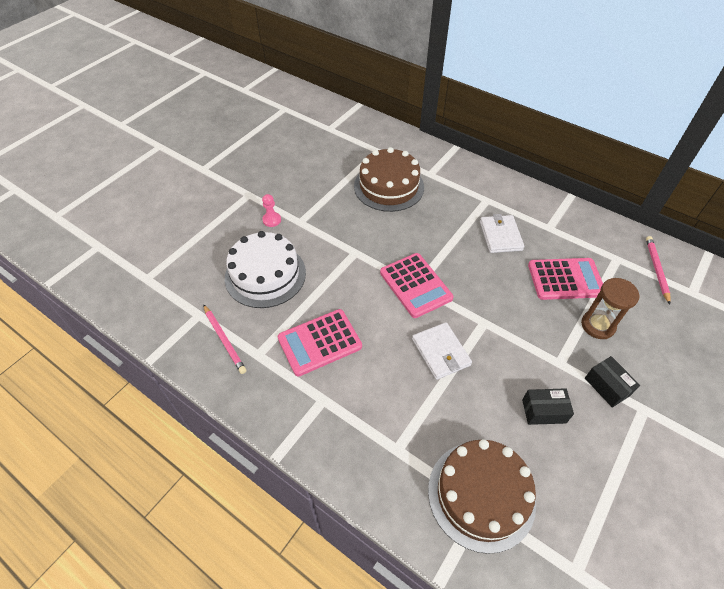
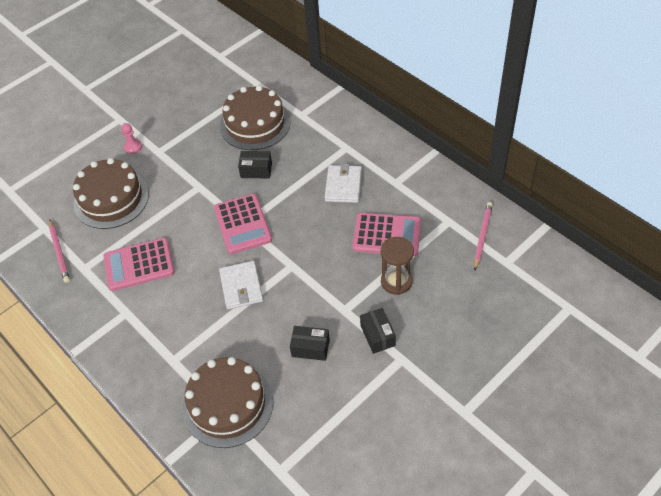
camera: 15 degrees right, 0 degrees up
(265, 275) = (111, 199): white cake -> brown cake
(408, 230) = (256, 170): none -> black box

